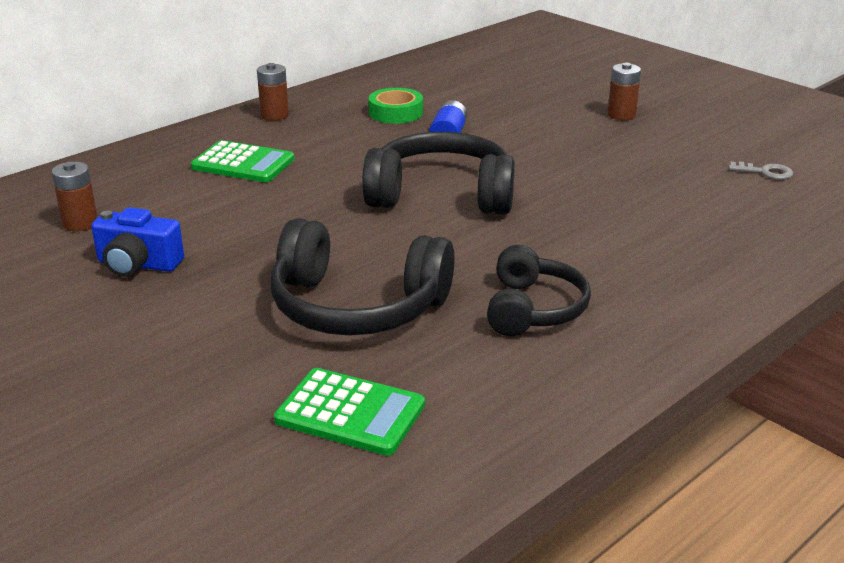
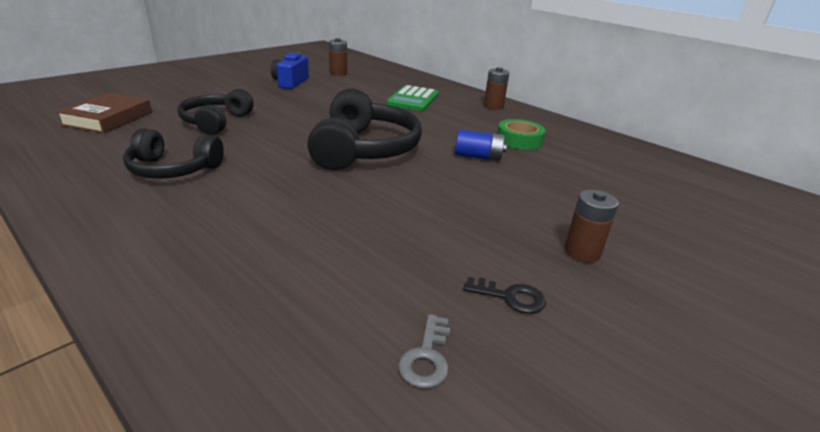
camera: 85 degrees right, 0 degrees up
(350, 413) = (108, 118): green calculator -> brown book
(357, 306) = (216, 122): black headphones -> black headphones, size x0.64
(691, 144) = (510, 297): none -> black key

